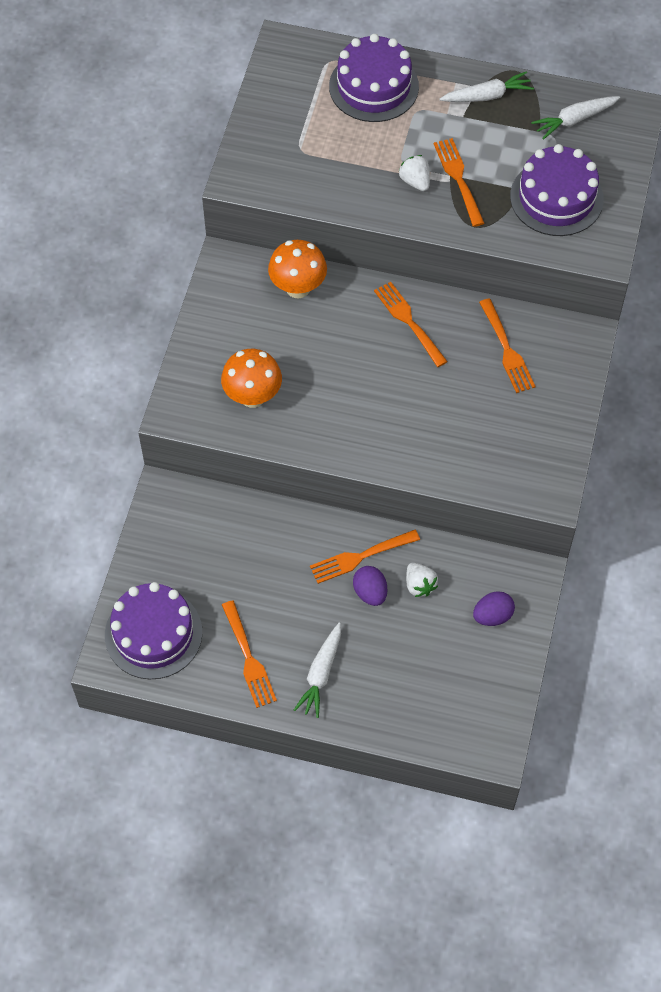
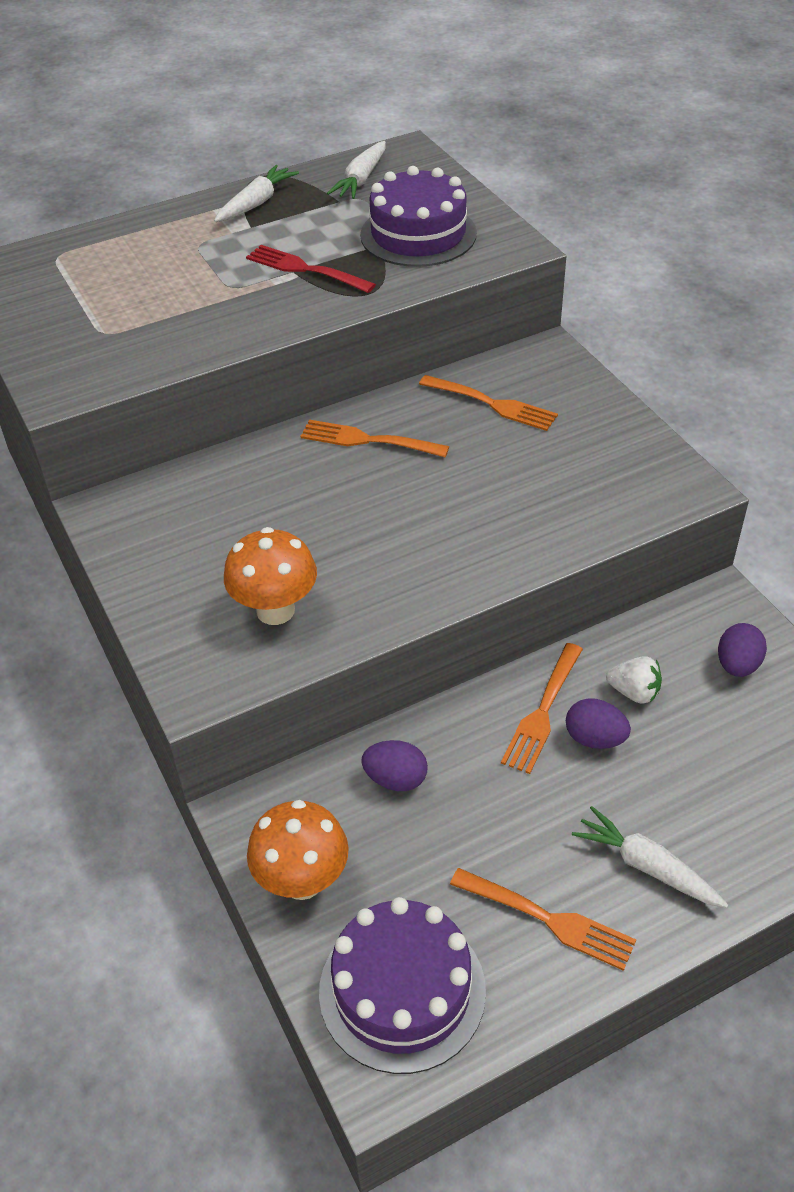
camera: 40 degrees left, 15 degrees down
(251, 533) = (395, 779): none -> purple egg
(298, 288) = (214, 483): orange mushroom -> orange mushroom (302, 881)
(321, 674) = (647, 866): white carrot -> white carrot turned 150 degrees clockwise
(373, 86) = (130, 250): purple cake -> none
(415, 181) = (263, 293): white strawberry -> none
(458, 179) = (305, 269): orange fork -> red fork

